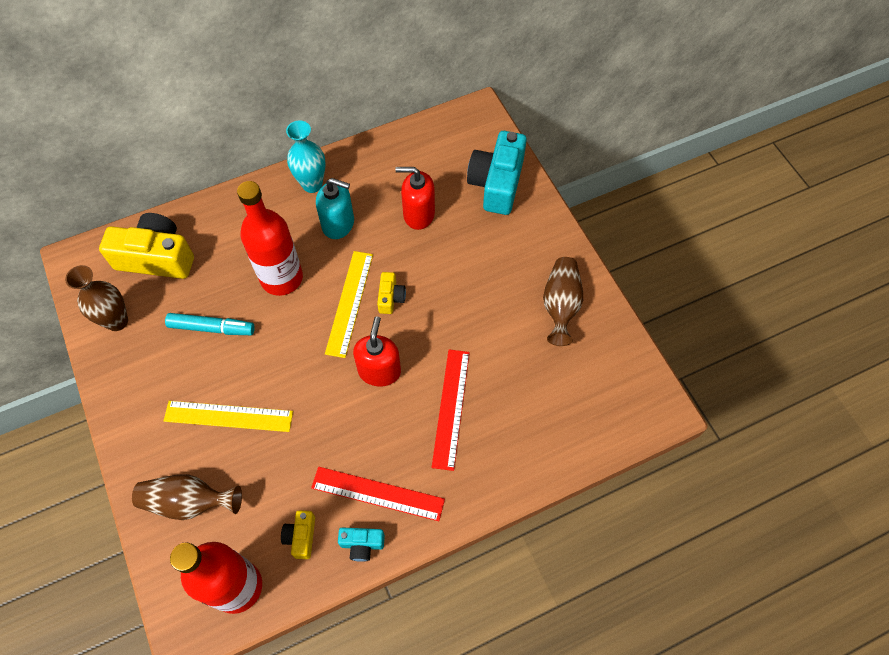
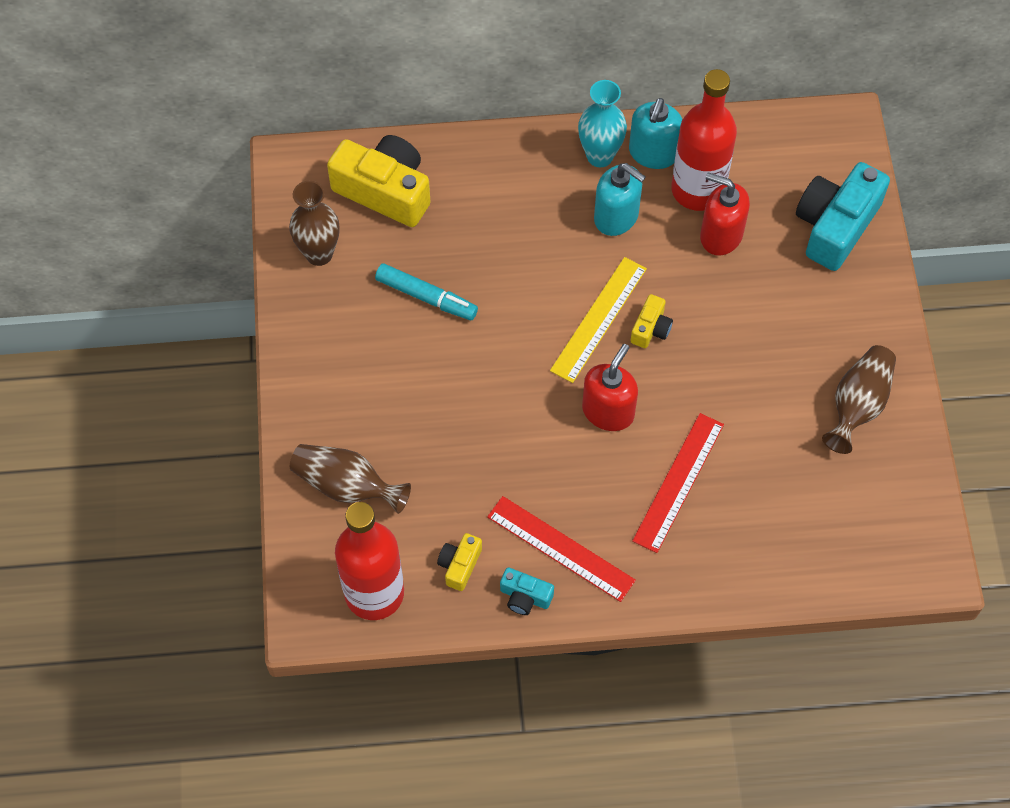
camera: 20 degrees right, 0 degrees up
(228, 416) = (417, 405): yellow ruler -> none
(281, 278) = (526, 263): red bottle -> red bottle (697, 190)
(350, 171) = (653, 153): none -> turquoise soap dispenser

